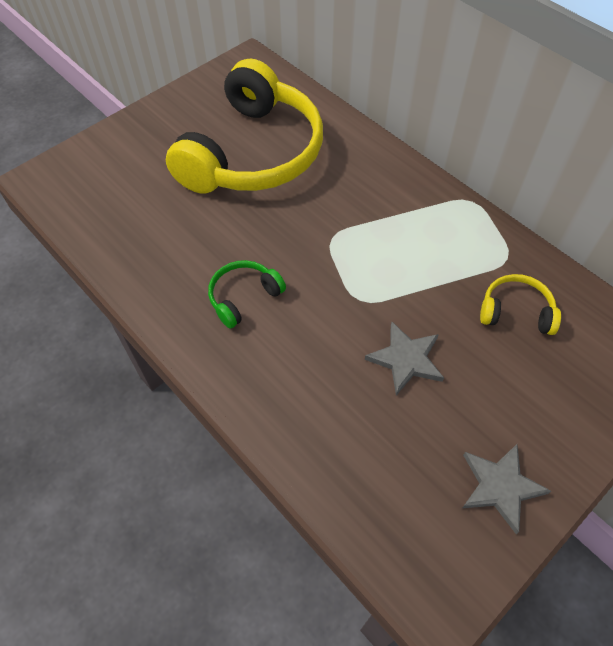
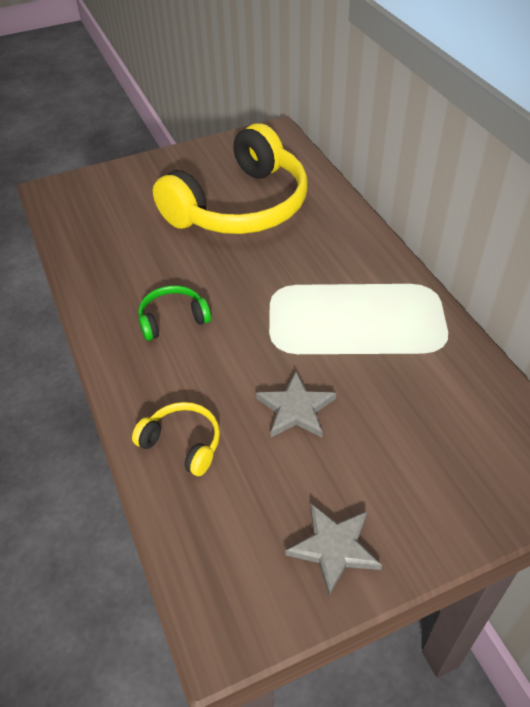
camera: 20 degrees right, 10 degrees down
(516, 311) = (428, 395): yellow headphones -> yellow headphones (183, 443)

